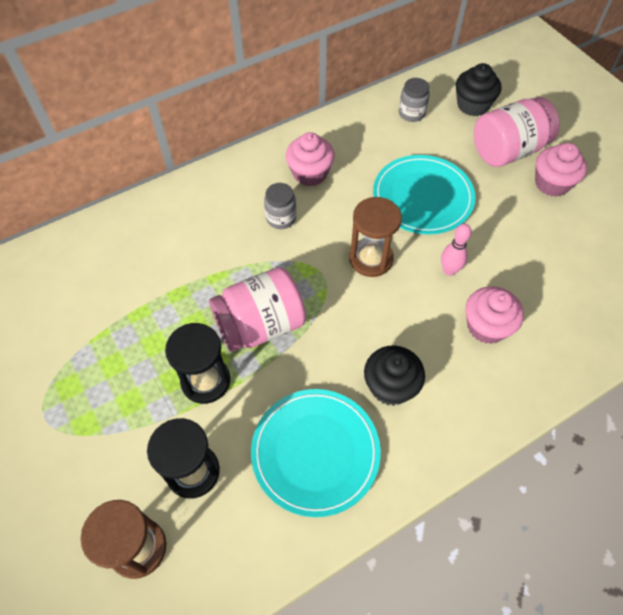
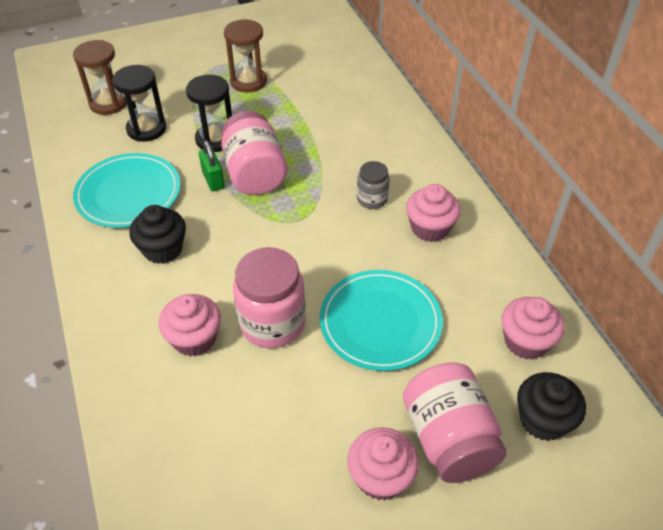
camera: 100 degrees right, 10 degrees down
(277, 364) = (213, 180): none -> green padlock
(371, 259) = (305, 259): brown hourglass -> brown hourglass (248, 81)
(411, 113) = (525, 341): grey jar -> pink cupcake
(449, 270) = (272, 323): pink bowling pin -> pink jar

